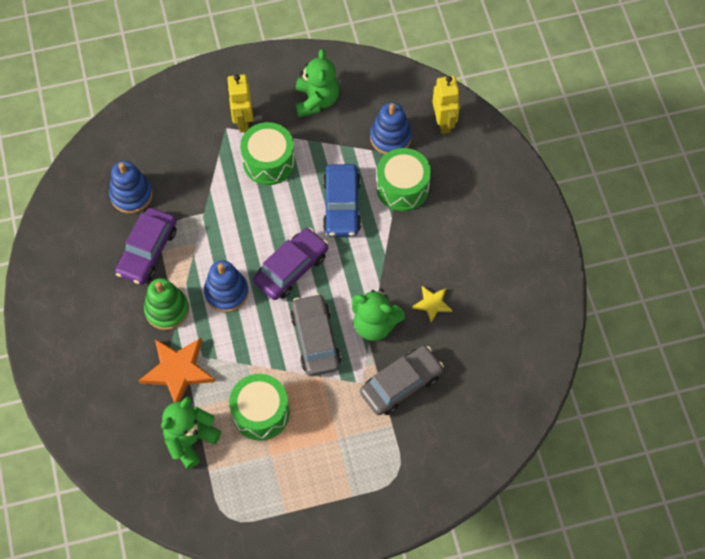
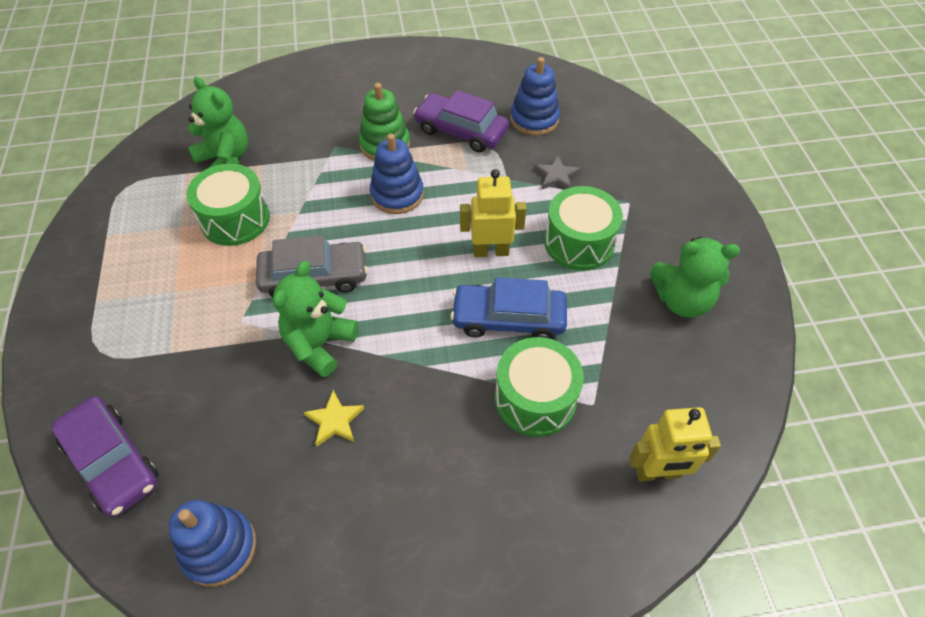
camera: 95 degrees right, 10 degrees down
(178, 371) = (309, 152): orange star -> none
(200, 177) = (556, 176): none -> grey star
(242, 121) = (640, 219): yellow robot -> yellow robot (491, 251)
(291, 268) = (419, 258): purple car -> purple car (112, 461)
(390, 137) = (624, 390): blue stacking toy -> blue stacking toy (219, 548)
(401, 384) = (223, 368): grey car -> none

